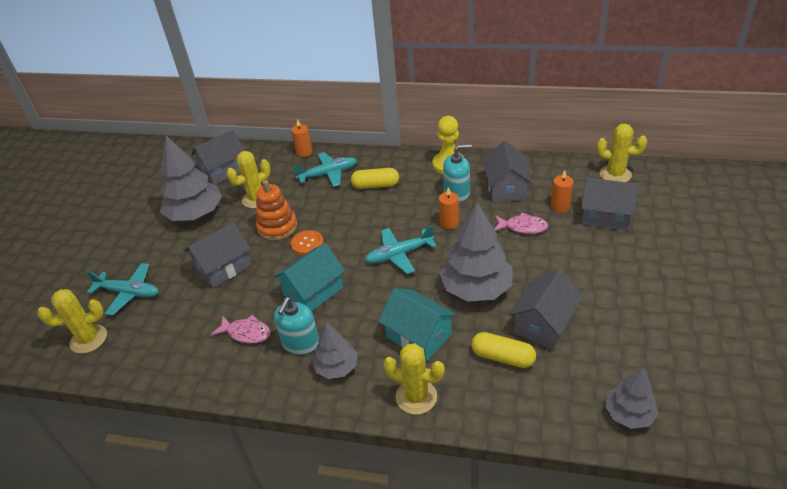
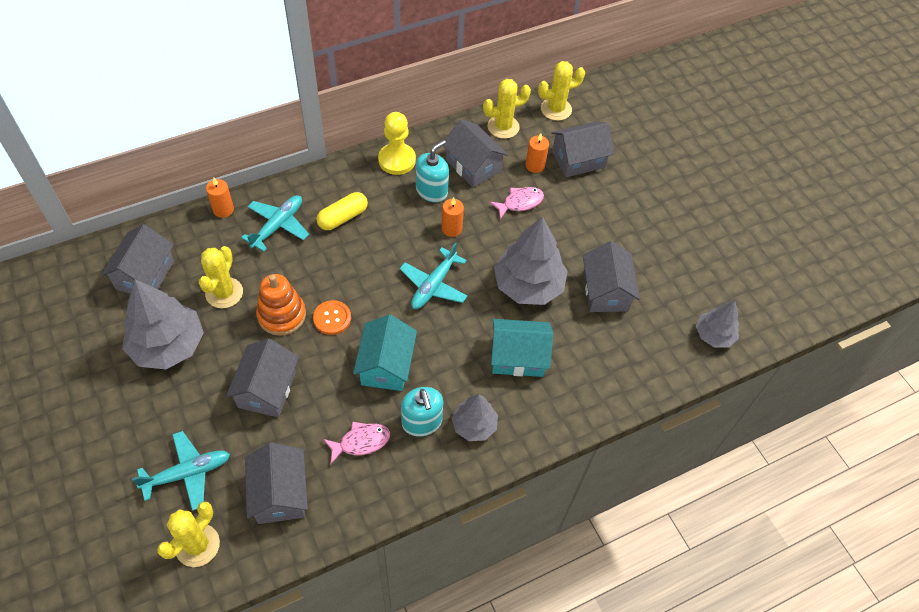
camera: 45 degrees left, 15 degrees up
(164, 336) = (280, 493): none -> grey house
(416, 397) = (560, 411): yellow cactus -> yellow cactus (503, 127)
(502, 357) = (597, 339): yellow capsule -> none

